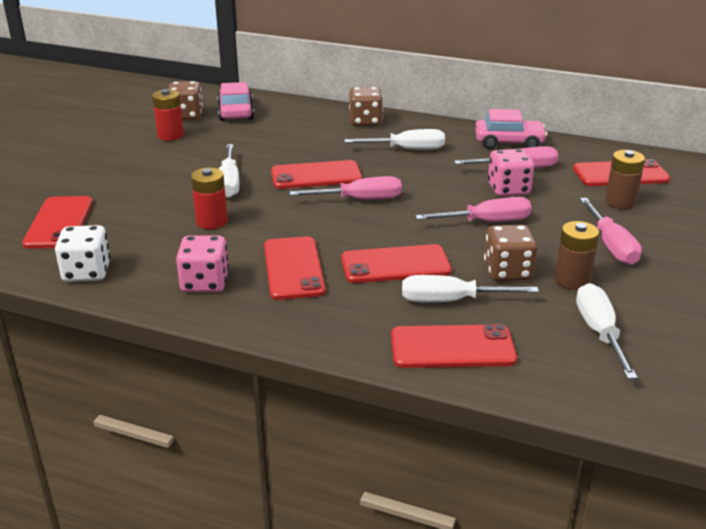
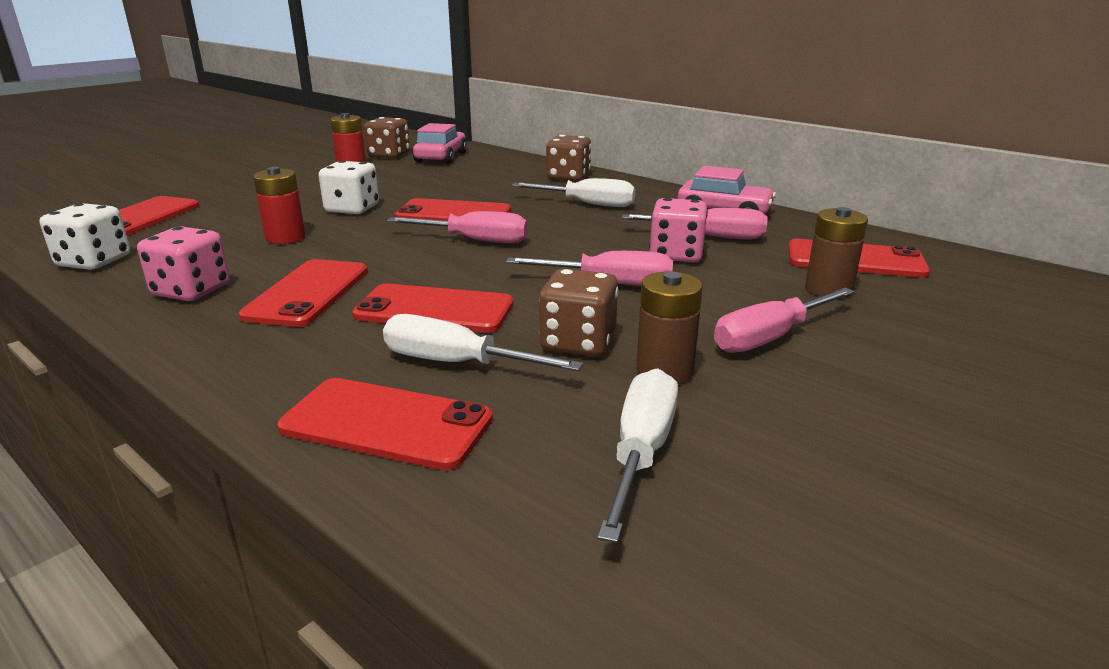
camera: 20 degrees right, 5 degrees down
(229, 183) = (352, 209): white screwdriver -> white dice
(611, 246) = (769, 338): pink screwdriver -> pink screwdriver turned 45 degrees clockwise

